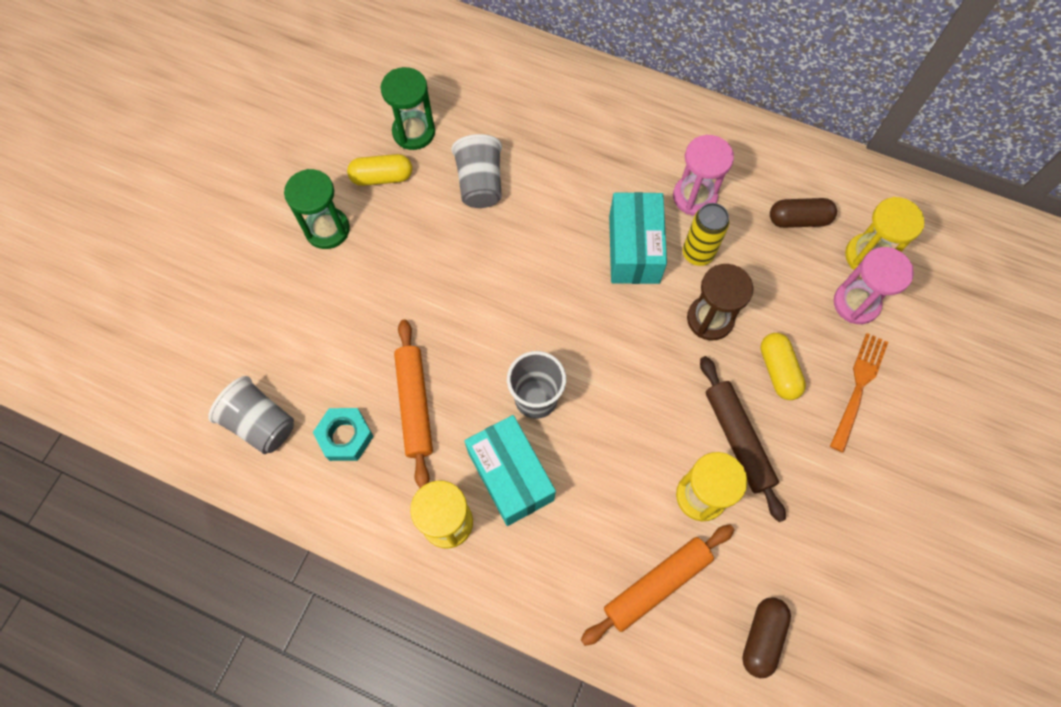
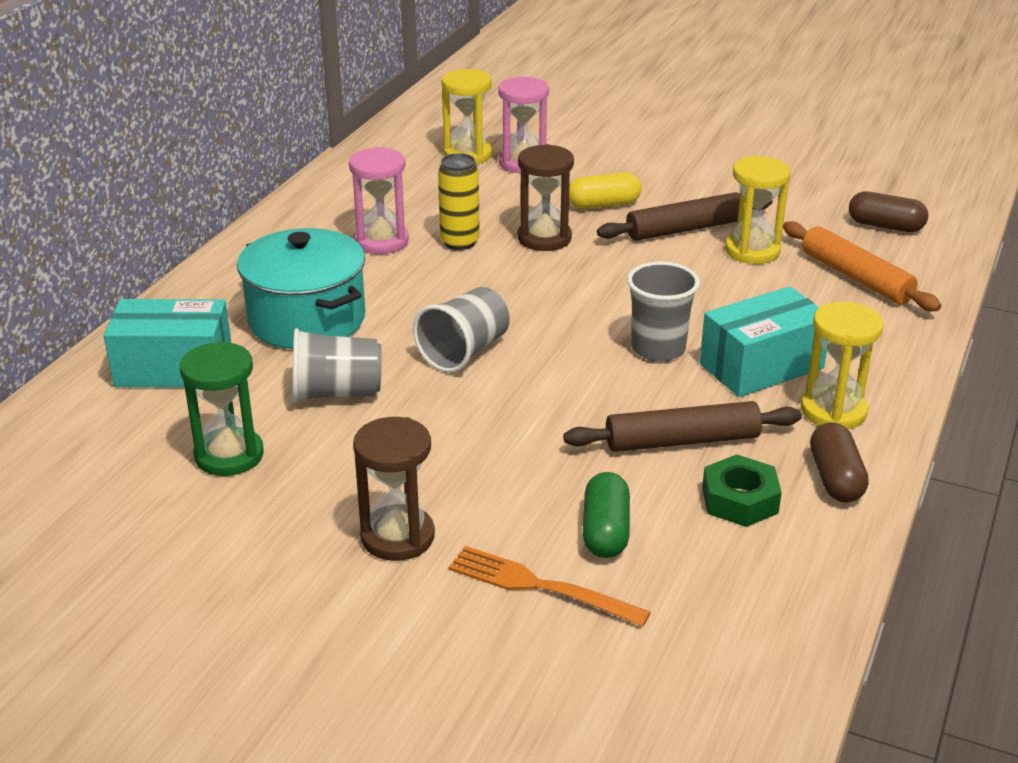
camera: 90 degrees left, 35 degrees down
(261, 423) = (737, 586): grey cup -> grey cup (464, 352)
(321, 348) = (605, 531): none -> green capsule
(327, 229) = (397, 537): green hourglass -> brown hourglass
(345, 436) = (740, 500): turquoise nut -> green nut
(382, 177) = (308, 484): yellow capsule -> none
(415, 405) = (682, 440): orange rolling pin -> brown rolling pin
(573, 157) = (307, 320): none -> turquoise pot
(634, 249) = (451, 281): turquoise box -> turquoise box (174, 368)
(798, 220) = (420, 185): brown capsule -> brown capsule (835, 478)
(858, 387) = (616, 168): orange fork -> orange fork (539, 586)

